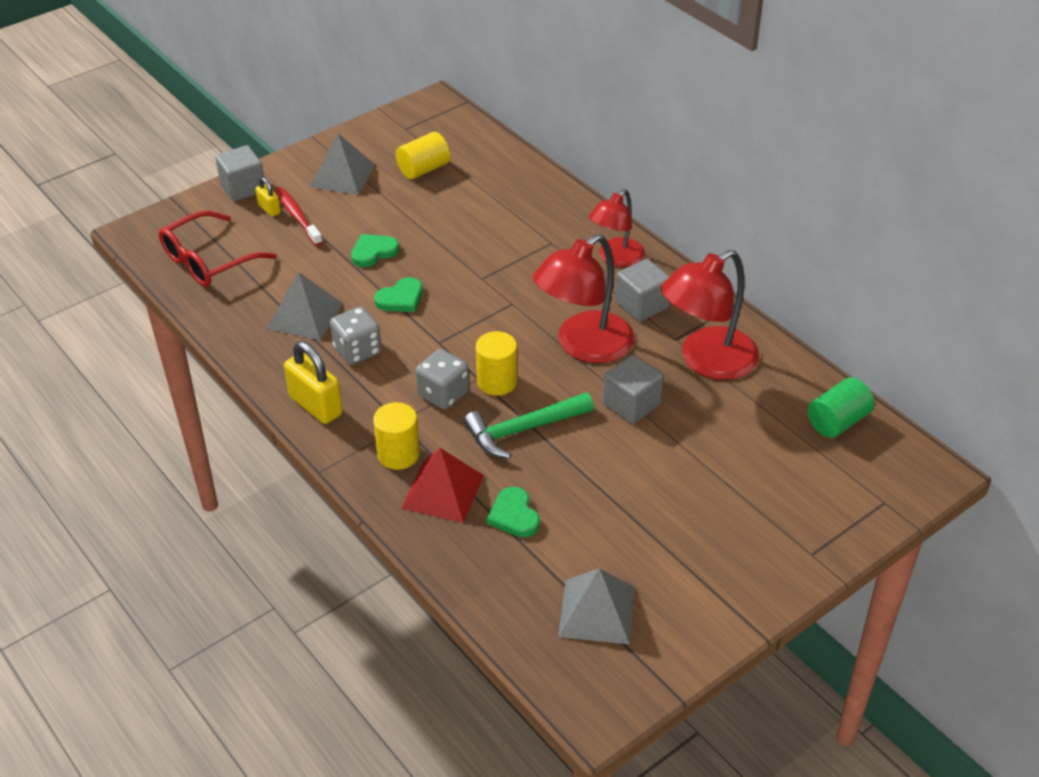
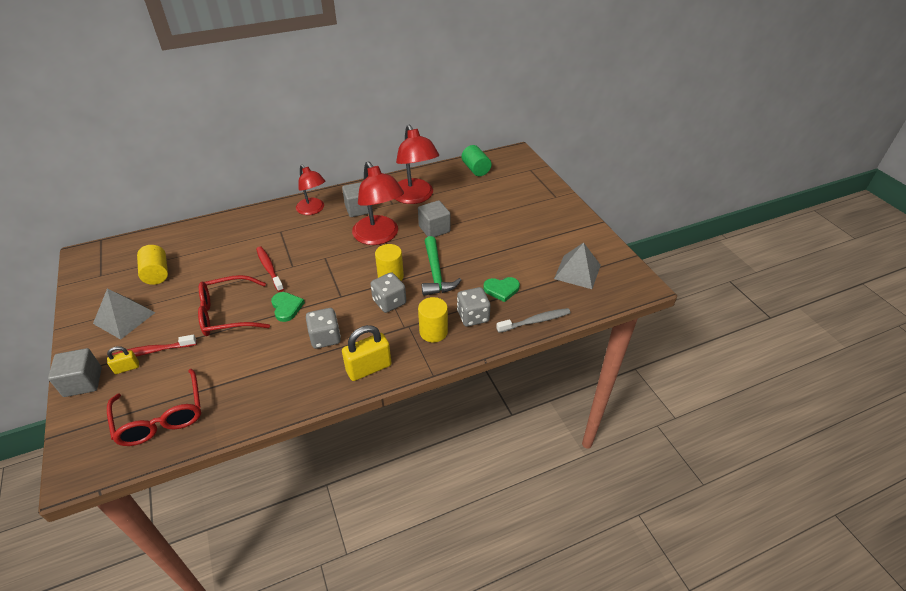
camera: 75 degrees left, 0 degrees up
(305, 315) = (271, 362): grey pyramid -> none
(373, 252) = (227, 314): green heart -> red glasses
(442, 491) = (473, 316): red pyramid -> grey dice
(455, 568) = (535, 321): none -> grey toothbrush
(468, 258) = (269, 269): none -> red toothbrush

